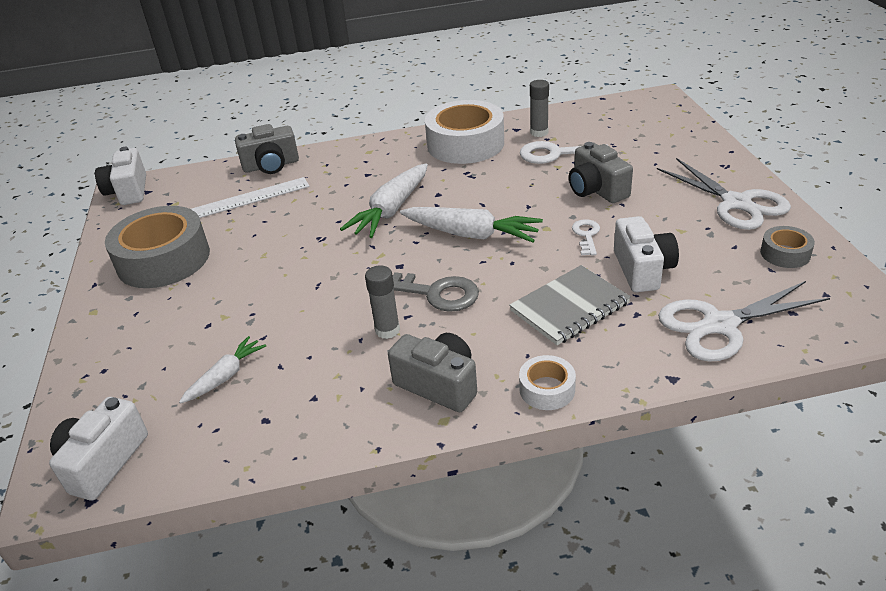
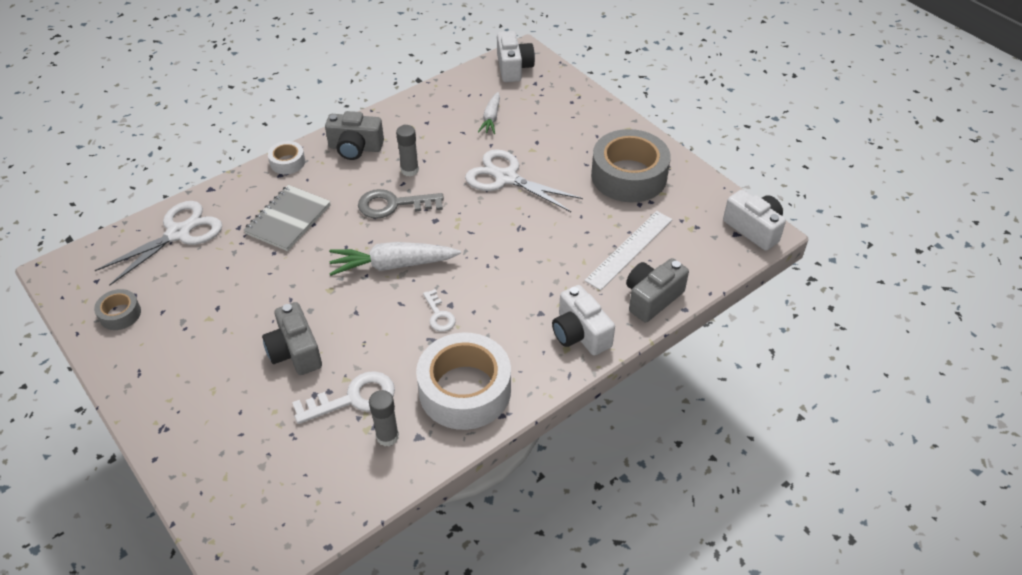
camera: 150 degrees right, 10 degrees up
(391, 210) = (481, 272): white carrot -> none
(586, 235) = (291, 290): white key -> white key (439, 315)
(596, 190) = (295, 351): grey camera -> grey camera turned 150 degrees counterclockwise
(642, 269) = (238, 267): white camera -> white camera (580, 333)
(736, 203) = (155, 368): white scissors -> white scissors (506, 178)

